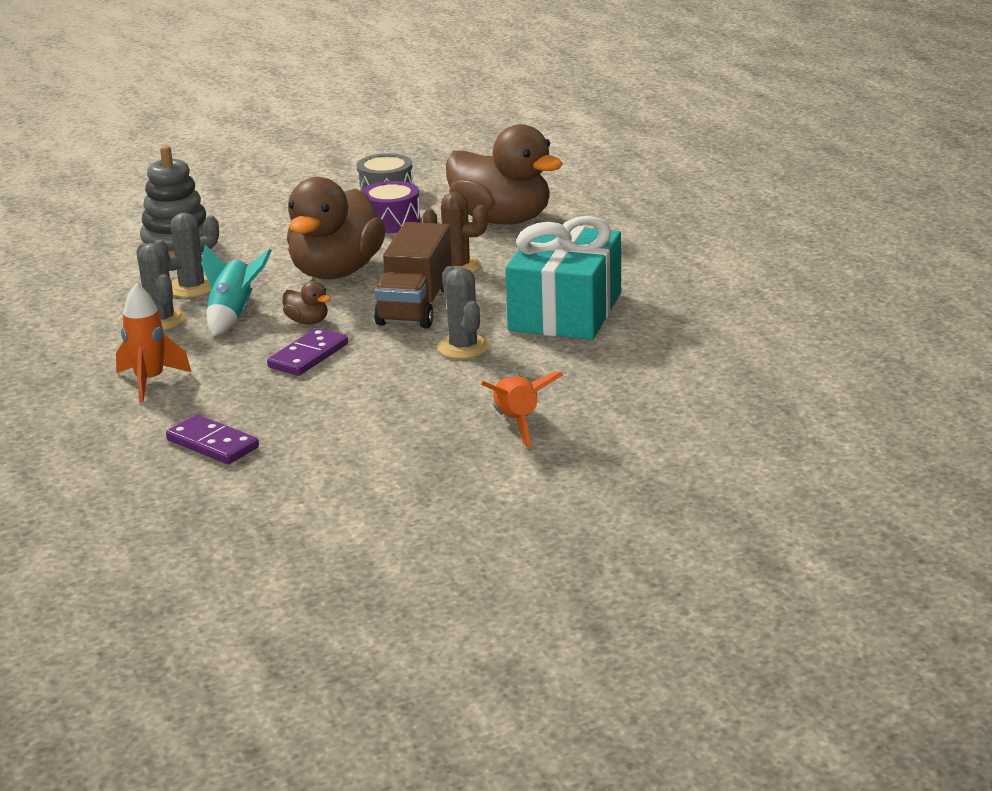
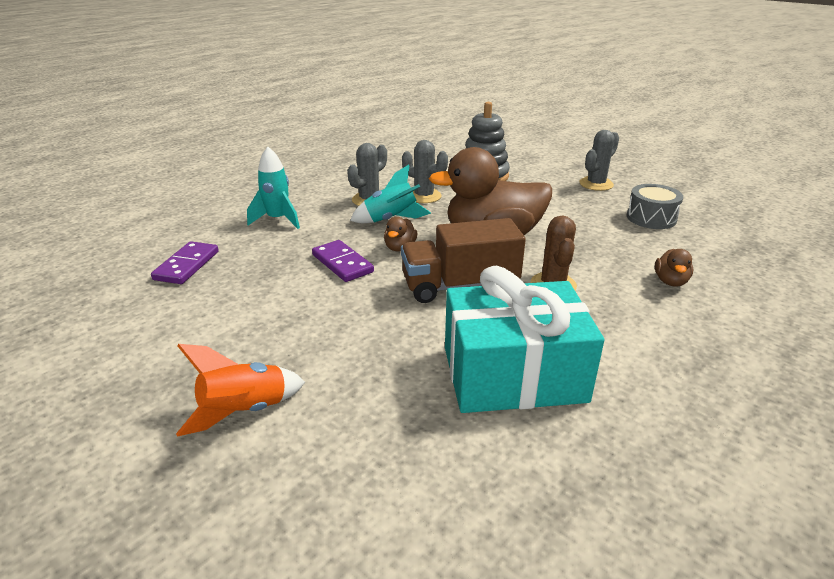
camera: 65 degrees right, 5 degrees up
(149, 381) = (278, 220): orange rocket -> turquoise rocket
(308, 356) = (342, 263): purple domino -> purple domino turned 45 degrees clockwise
(391, 221) = (603, 234): purple drum -> none
(463, 347) = (395, 332): grey cactus -> grey cactus (596, 184)
(502, 220) = (670, 281): brown duck -> brown duck, size x0.40

